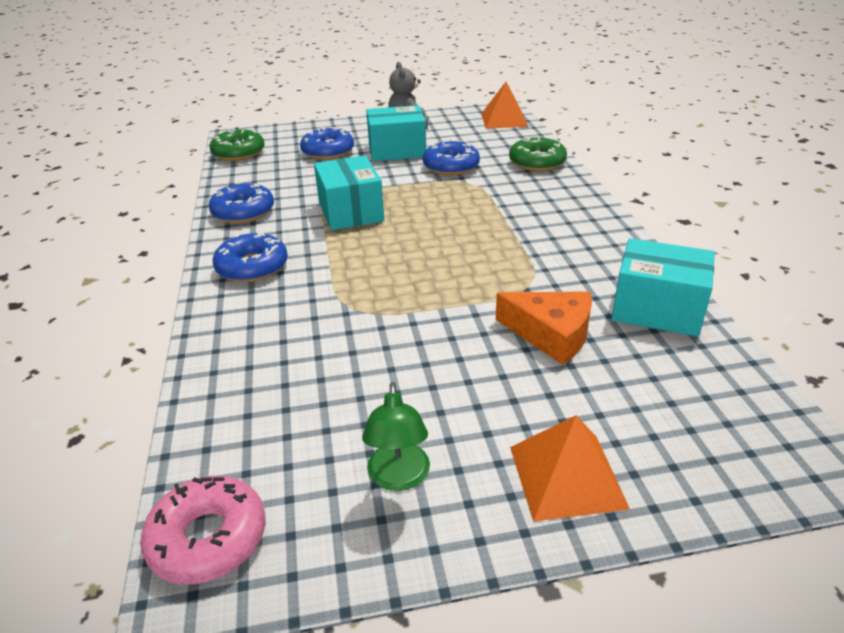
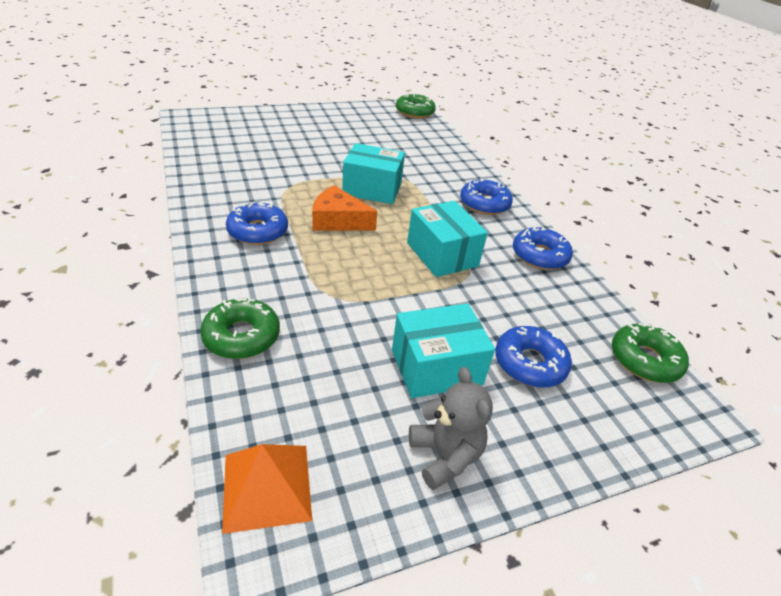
camera: 165 degrees right, 5 degrees up
(208, 538) = (414, 112): pink donut -> green donut
(399, 478) = (354, 120): green lamp -> none
(451, 166) = (355, 327): blue donut -> blue donut (258, 231)
(551, 334) = (281, 161): orange cheese -> orange cheese (338, 220)
(567, 476) = (289, 118): orange pyramid -> none
(657, 309) = (209, 171): turquoise box -> turquoise box (372, 189)

